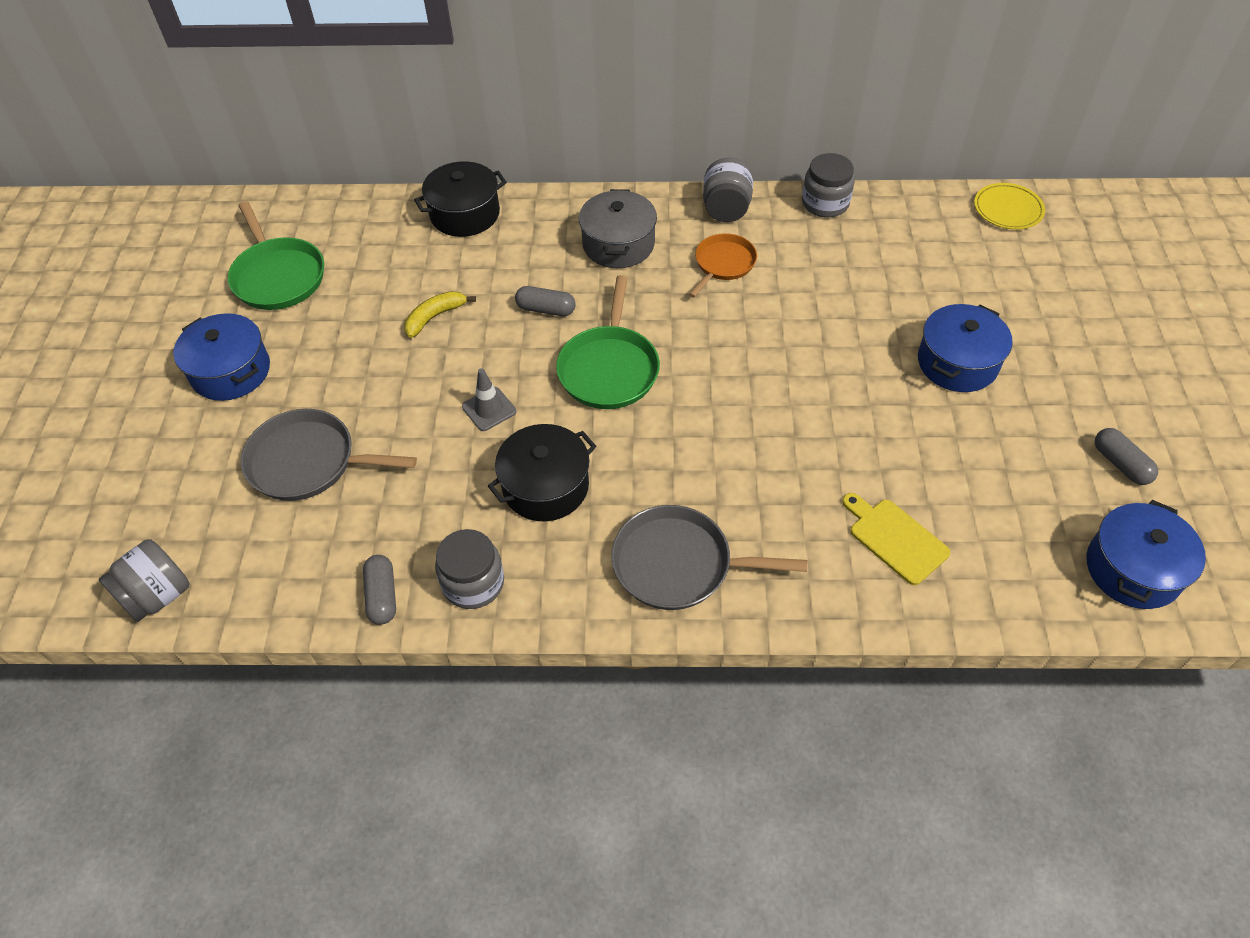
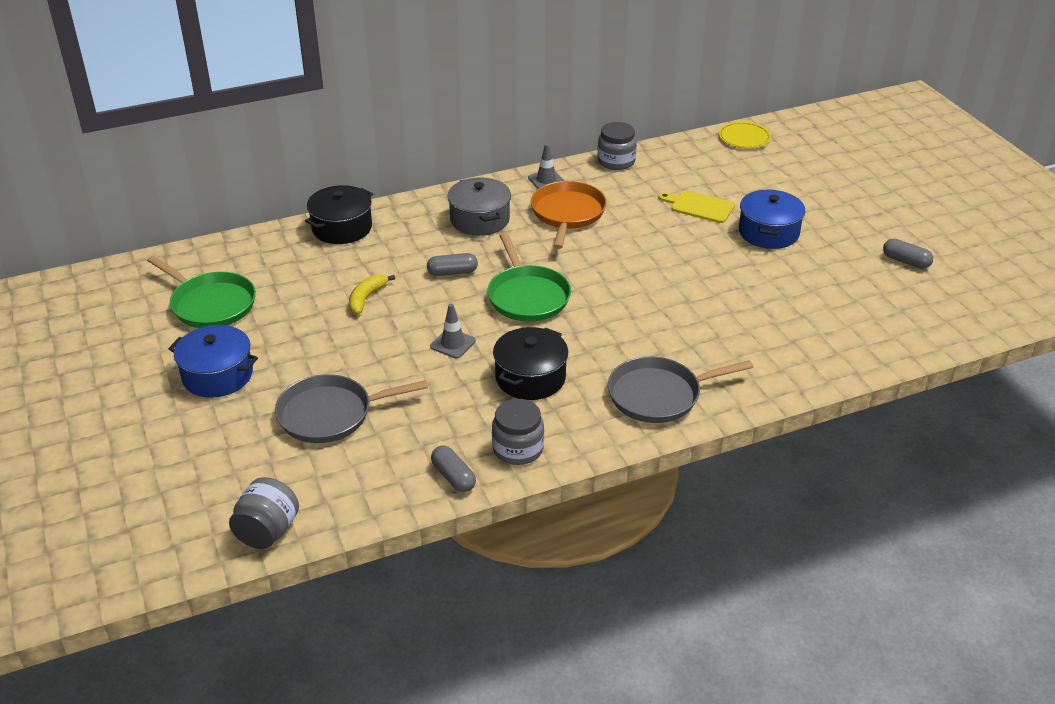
camera: 25 degrees left, 15 degrees down
(723, 264) = (567, 214): orange pan -> orange pan, size x1.53
(726, 209) = (546, 180): grey jar -> grey traffic cone
(895, 538) = (793, 340): yellow cutting board -> yellow cutting board (699, 206)
(1133, 569) = (948, 314): blue pot -> none

